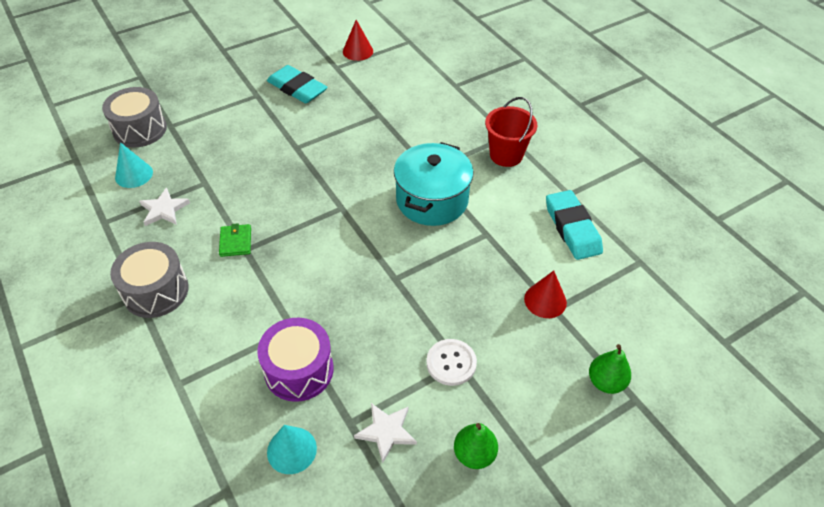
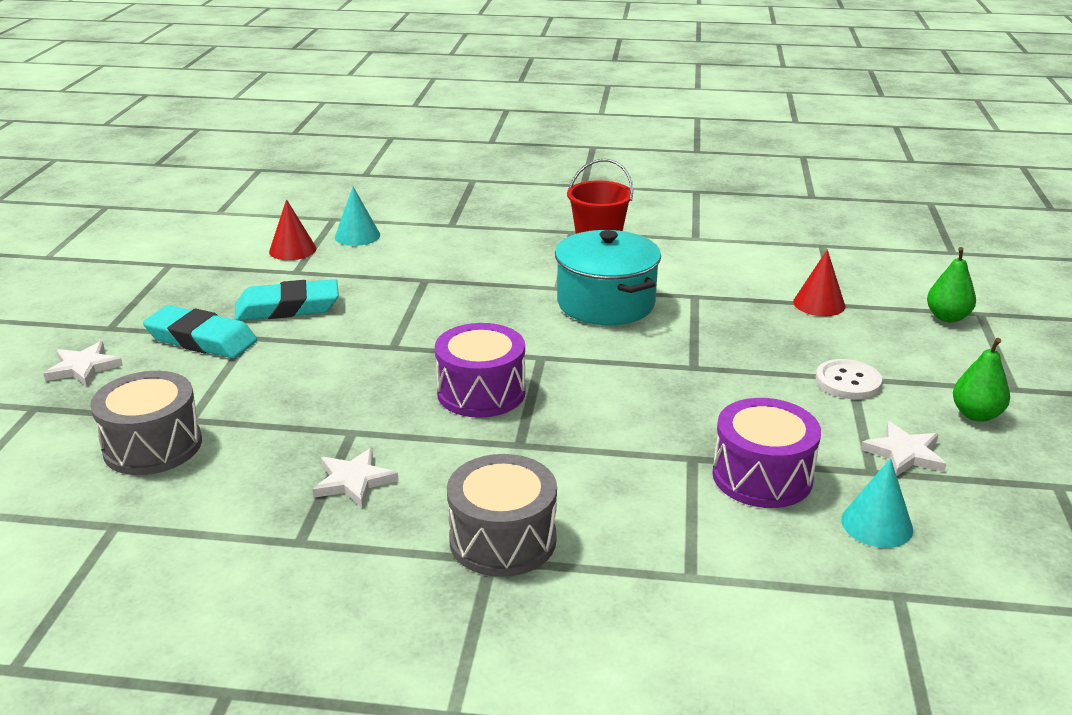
camera: 50 degrees left, 20 degrees down
(134, 174) = (241, 483): turquoise cone -> turquoise cone (357, 236)
(183, 66) = (83, 367): none -> white star
(235, 242) = (497, 446): green wallet -> none
(282, 206) = (481, 392): none -> purple drum
(572, 228) = (742, 255): turquoise eraser -> turquoise eraser (201, 339)

